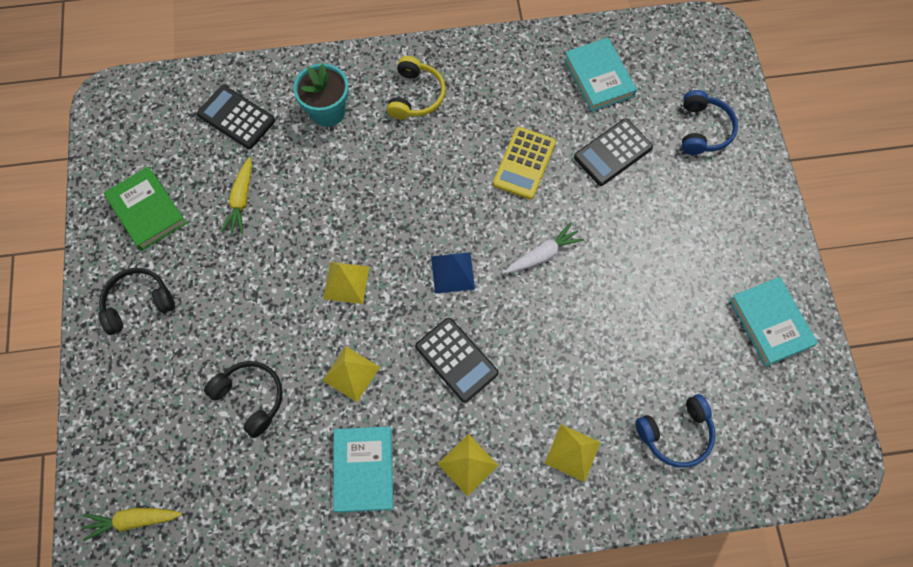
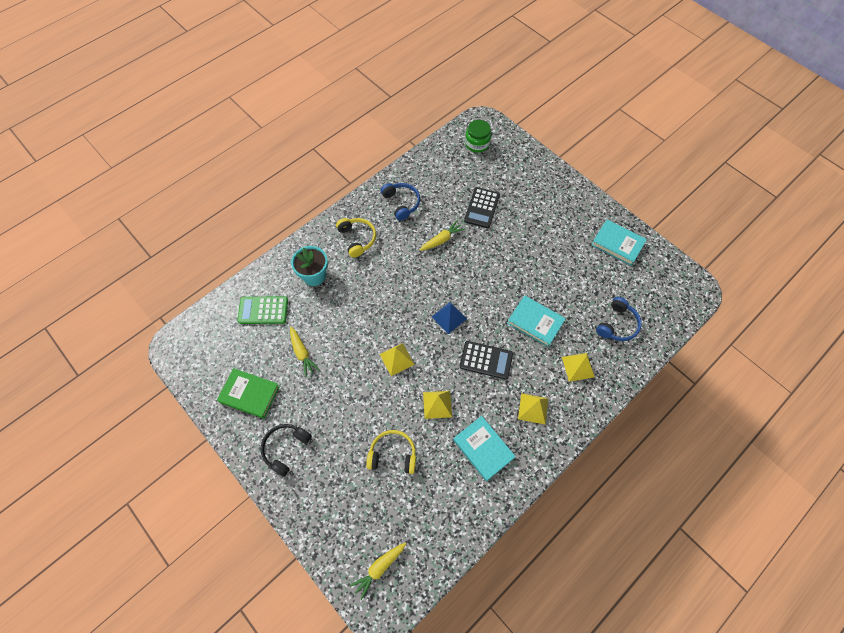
camera: 35 degrees left, 5 degrees down
(236, 117) = (263, 310): black calculator -> green calculator
(251, 397) = (393, 454): black headphones -> yellow headphones
(524, 163) = (442, 240): yellow calculator -> yellow carrot
(543, 254) = (487, 279): white carrot -> none
(599, 77) = (445, 175): turquoise book -> turquoise book (535, 322)
(677, 58) = (477, 143): none -> green jar
(703, 130) = (516, 171): blue headphones -> blue headphones (401, 203)

